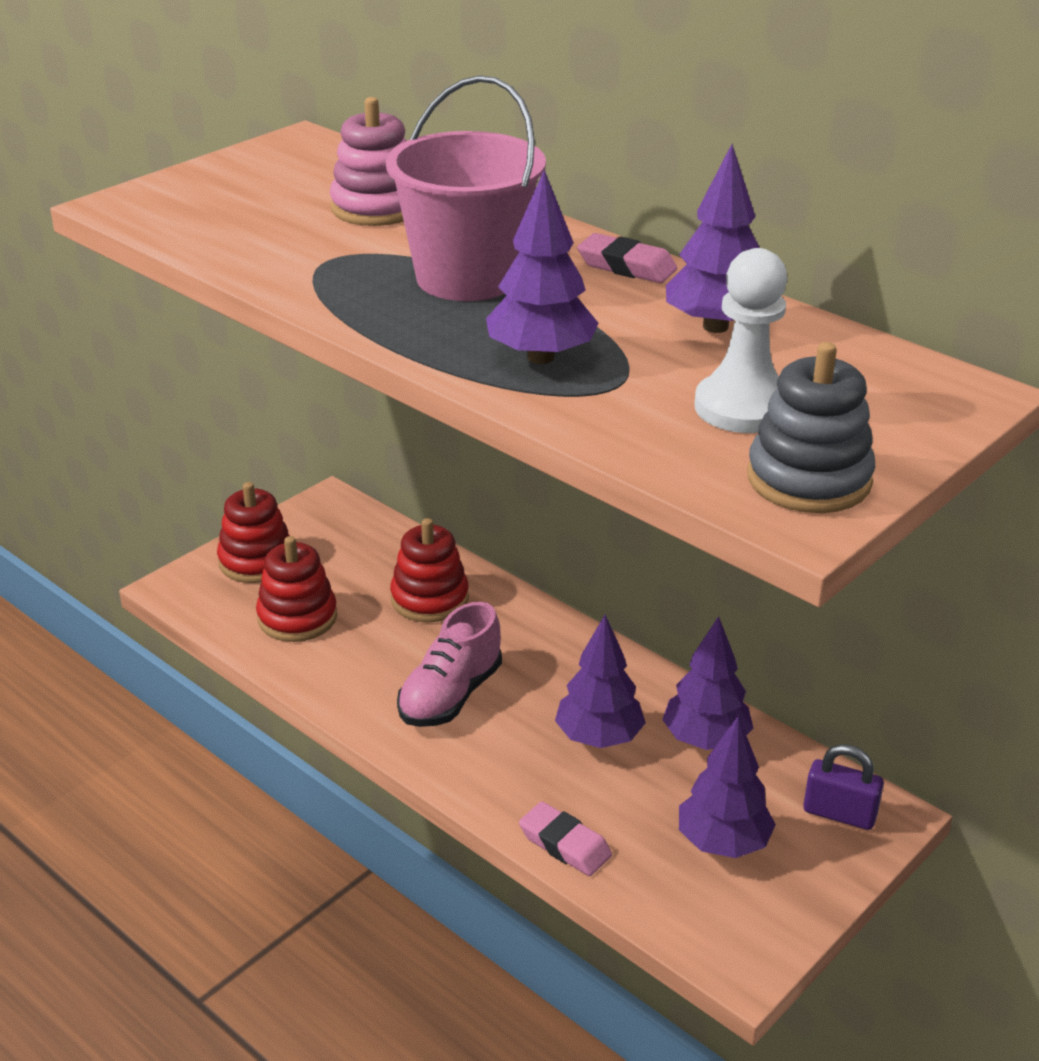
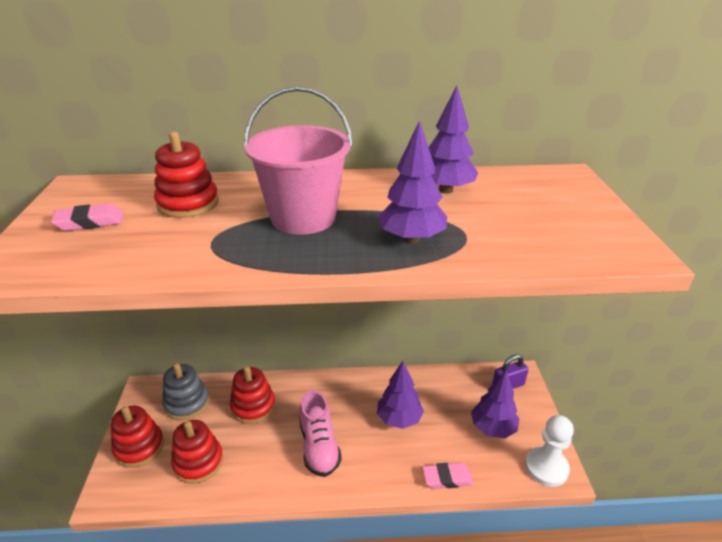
camera: 45 degrees left, 0 degrees up
(376, 208) = (188, 203): pink stacking toy -> red stacking toy
(626, 266) = (361, 181): pink eraser -> pink eraser (90, 222)
(705, 740) = (434, 390): purple tree -> none
(743, 407) = (525, 218): white pawn -> white pawn (546, 467)
(809, 479) = (606, 235): grey stacking toy -> grey stacking toy (187, 403)

